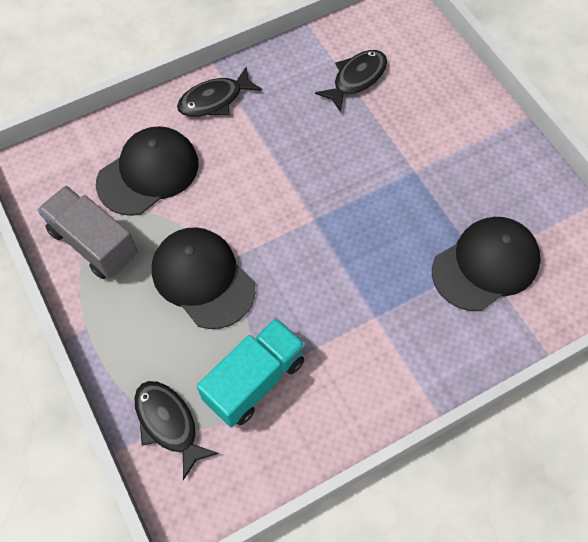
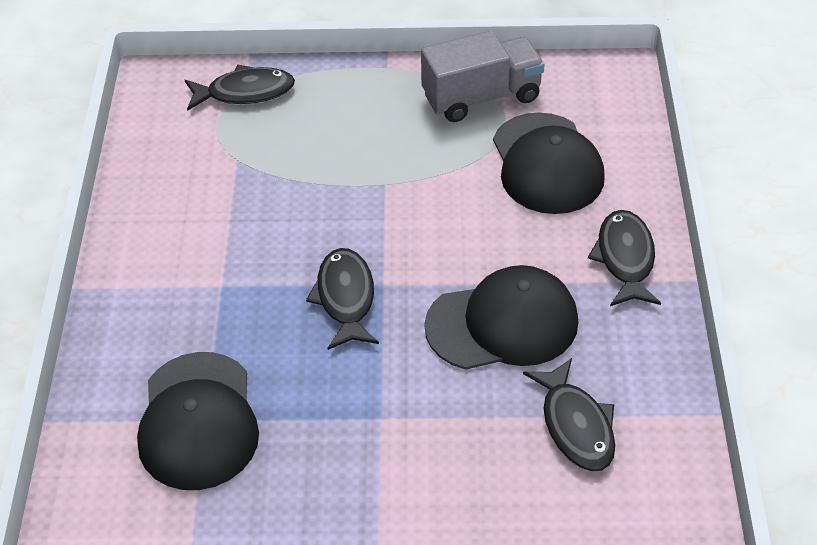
camera: 120 degrees right, 15 degrees down
(203, 278) = (377, 164): black cap -> black cap (502, 324)
(254, 380) = (235, 163): turquoise truck -> none
(339, 234) = (345, 298): none -> black fish

